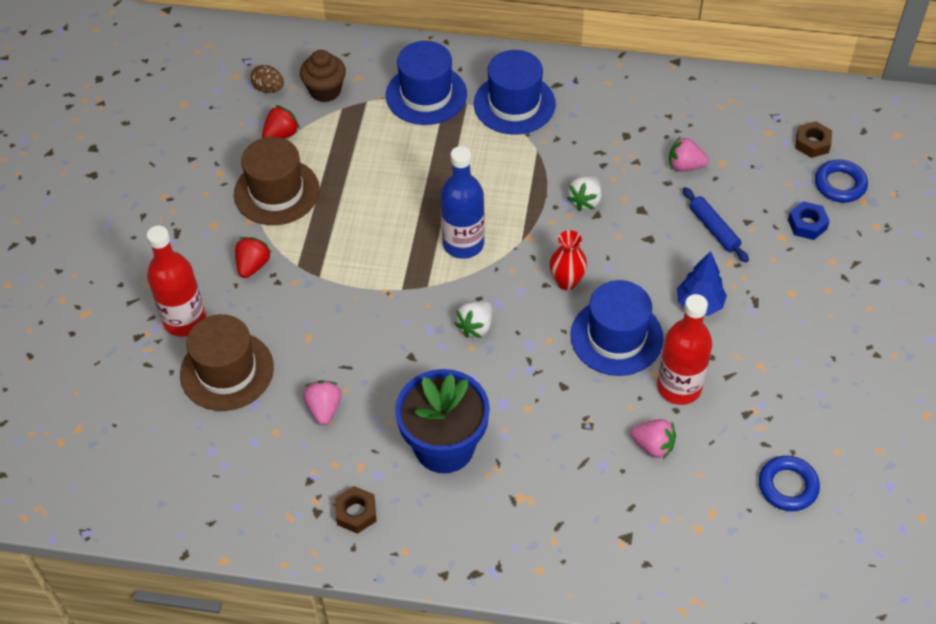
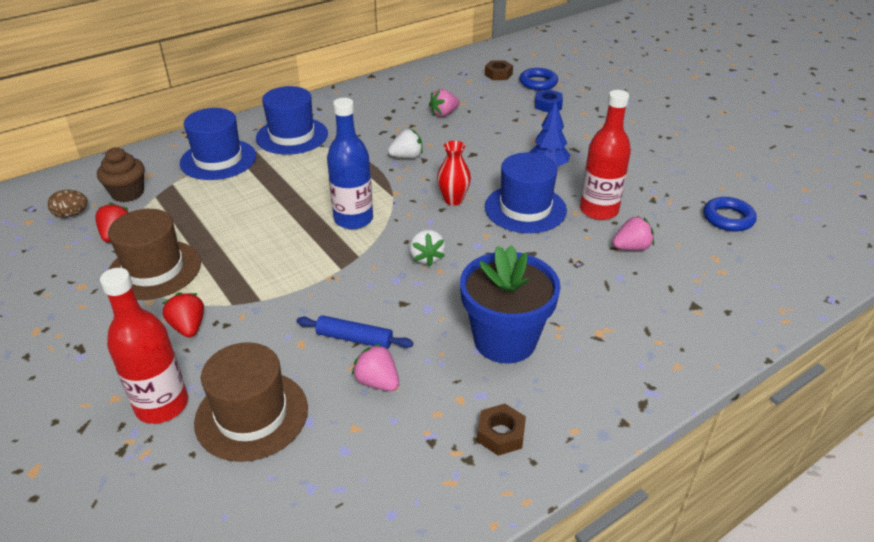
camera: 45 degrees left, 15 degrees down
(585, 201) = (407, 157): white strawberry -> white strawberry turned 90 degrees counterclockwise
(714, 229) = (503, 131): blue rolling pin -> blue rolling pin (354, 338)

